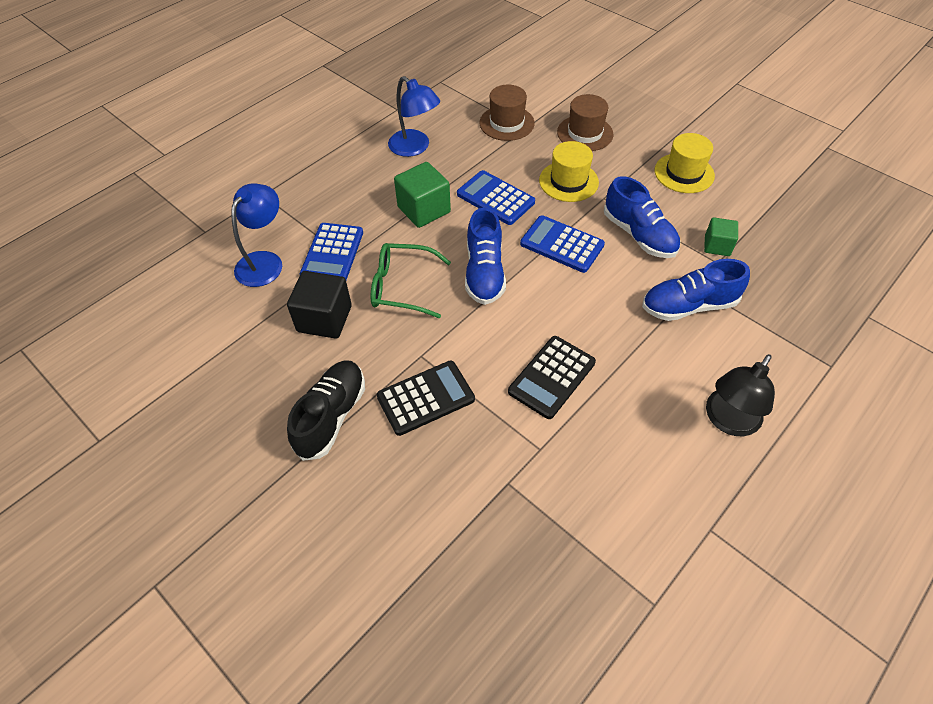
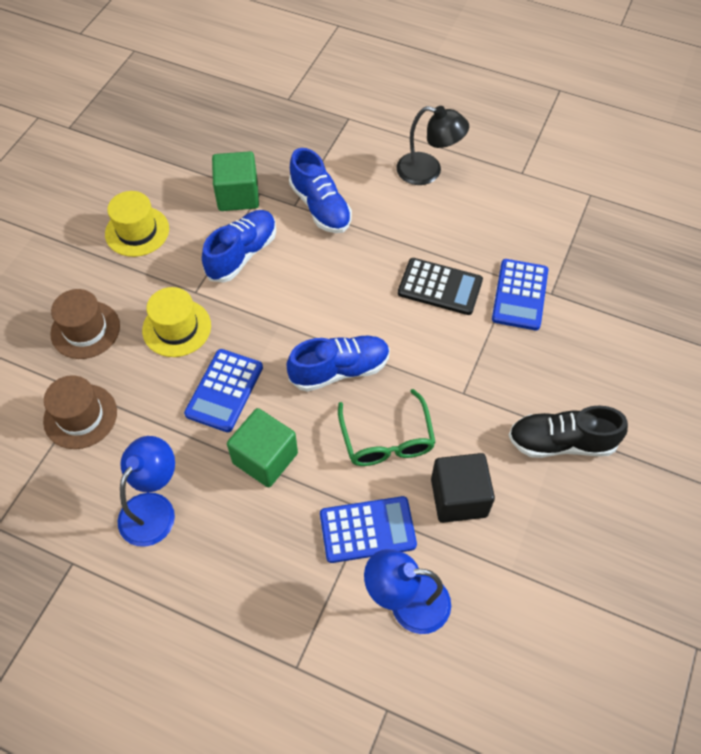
camera: 110 degrees left, 5 degrees up
(425, 398) = (505, 374): black calculator -> none
(561, 245) = (277, 313): blue calculator -> blue calculator (520, 295)
(717, 246) = (238, 195): green cube -> green cube, size x1.63

